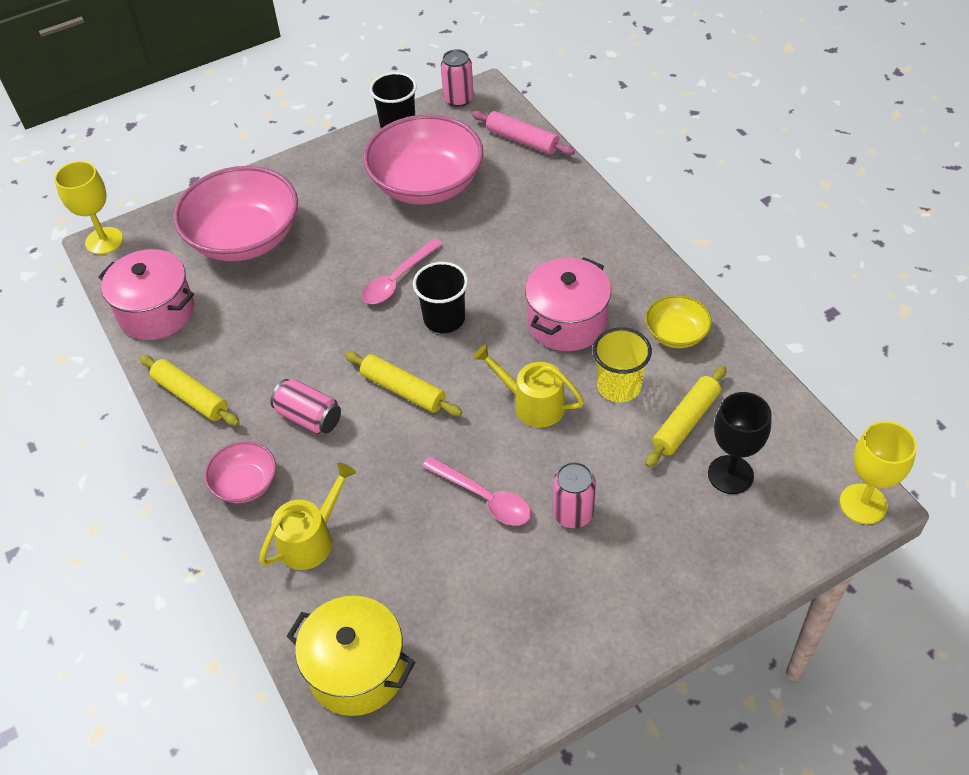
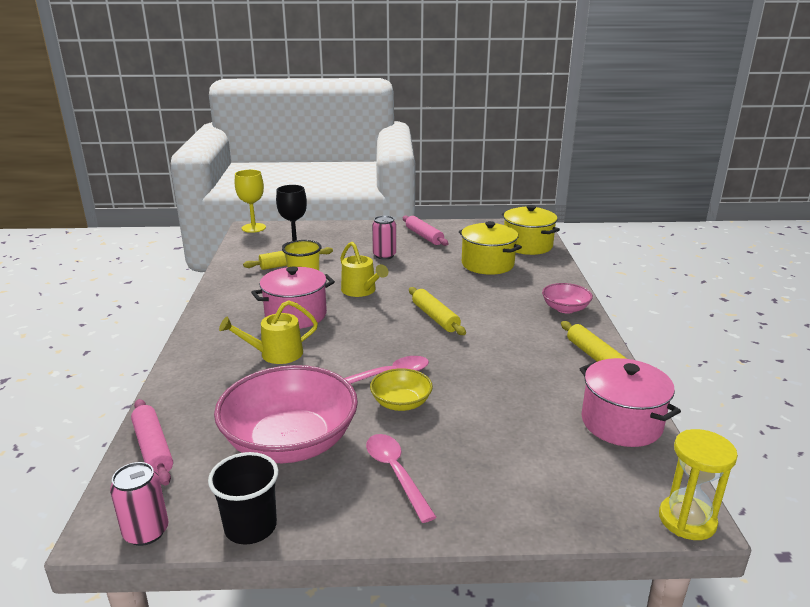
camera: 155 degrees left, 25 degrees down
(104, 241) = (687, 520): yellow goblet -> yellow hourglass
(244, 238) = (511, 459): pink bowl -> none
(309, 417) = (508, 323): pink can -> none
(311, 539) = (532, 281): yellow watering can -> yellow watering can (276, 354)
(398, 562) = (487, 264): none -> yellow pot
(444, 319) = (374, 341): black cup -> none
(484, 498) = (424, 270): pink spoon -> pink spoon (396, 473)
(557, 618) = (424, 236): none -> pink rolling pin
(676, 334) = (241, 292): yellow bowl -> yellow bowl (401, 403)

